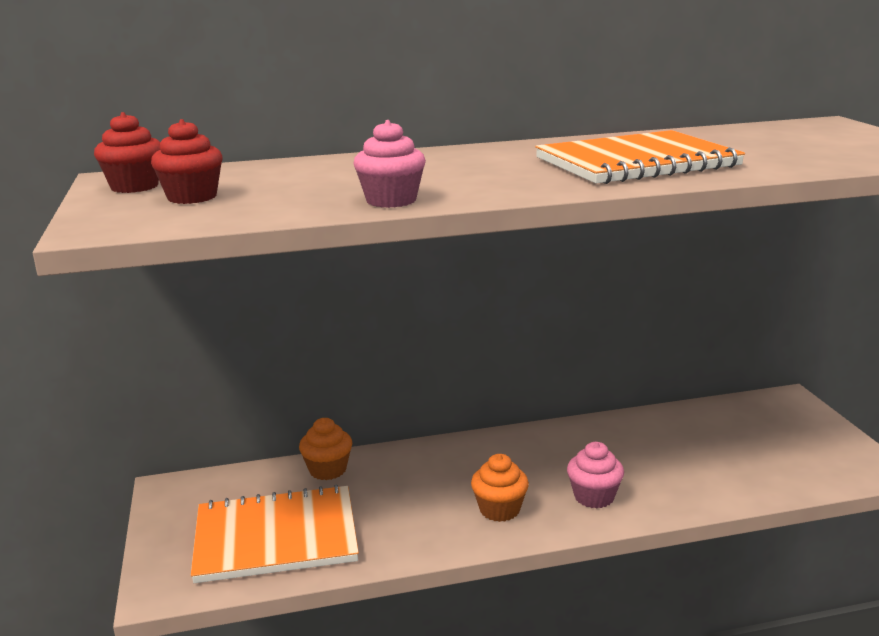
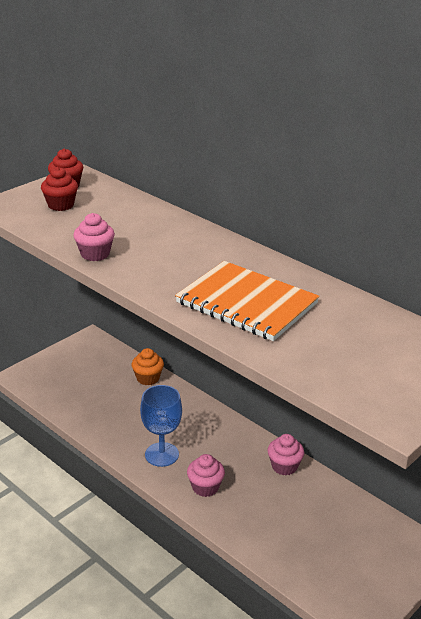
camera: 55 degrees right, 10 degrees up
(276, 537) = (79, 389): orange notebook -> none
(499, 510) = (162, 454): orange cupcake -> blue goblet
(601, 432) = (284, 466): none -> pink cupcake

